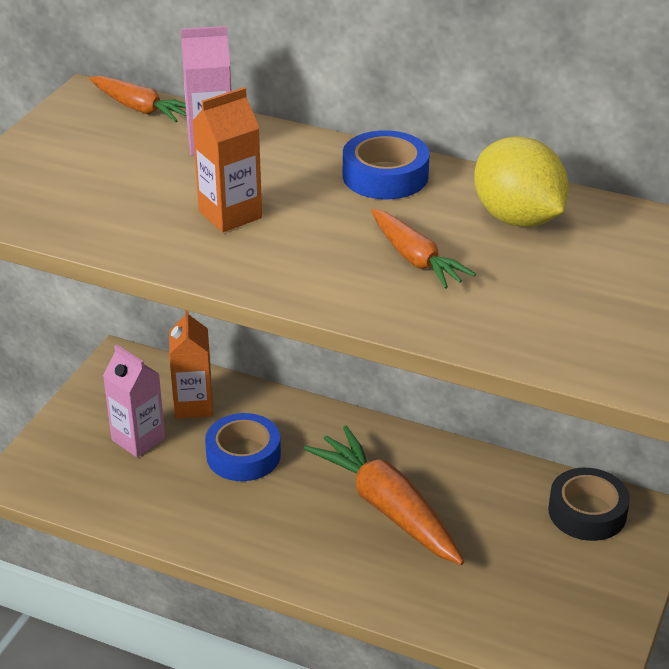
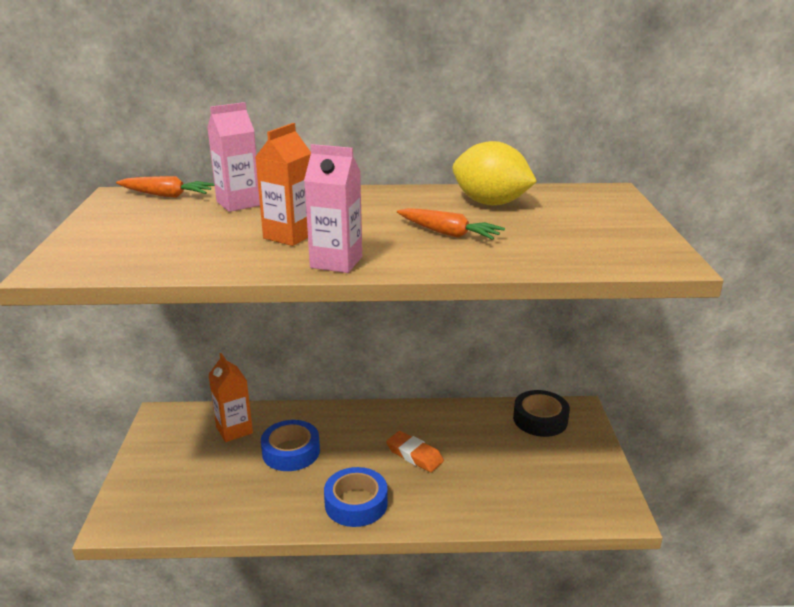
camera: 25 degrees left, 10 degrees down
(138, 439) = (204, 464): pink carton -> pink carton (336, 262)
(385, 176) = (381, 199): blue tape -> blue tape (356, 503)
(388, 508) = (414, 455): orange carrot -> orange eraser

